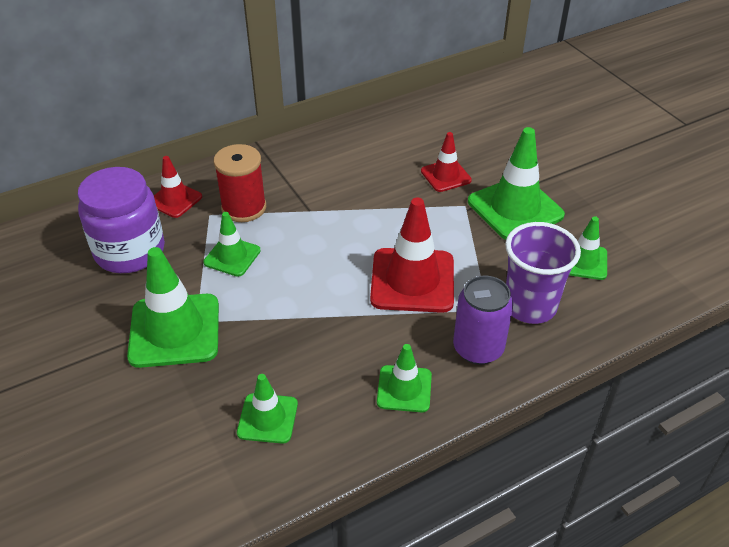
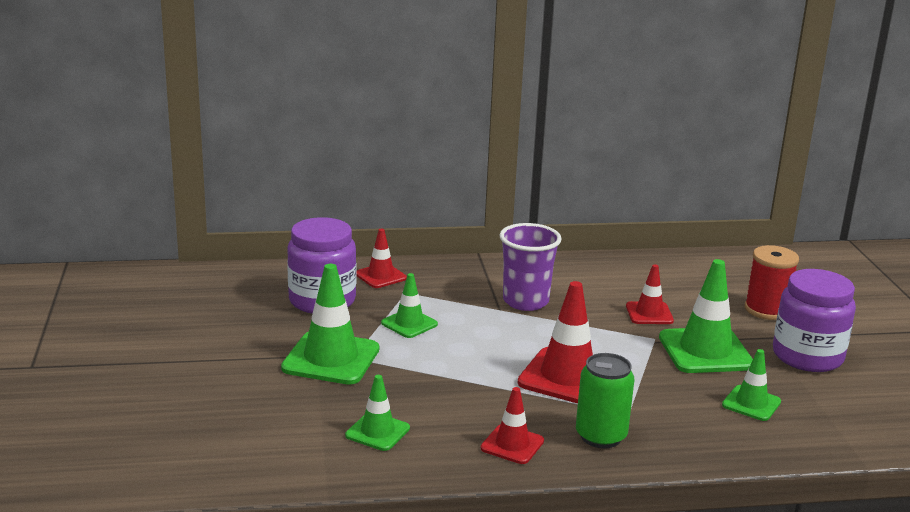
camera: 20 degrees right, 20 degrees down
(244, 208) = (439, 294): red spool -> red spool (766, 310)
(404, 389) = (512, 444): green traffic cone -> red traffic cone
(478, 348) = (600, 436): purple can -> green can
(530, 306) = (672, 421): purple cup -> purple cup (525, 301)
(599, 188) = (807, 356): none -> purple jar

